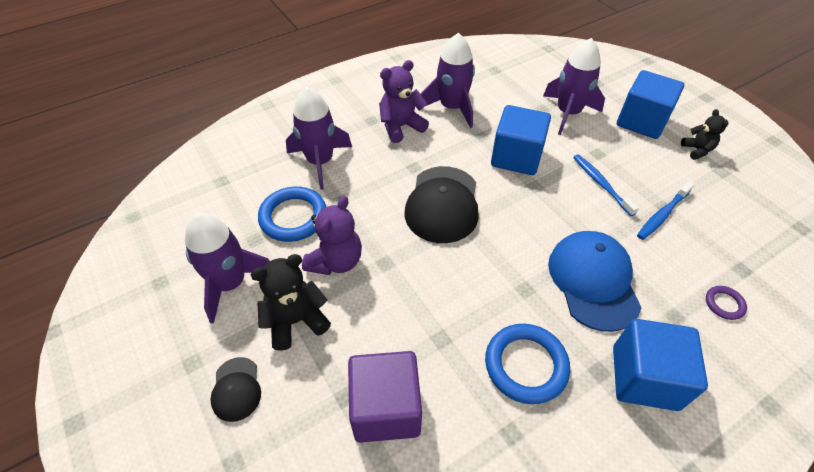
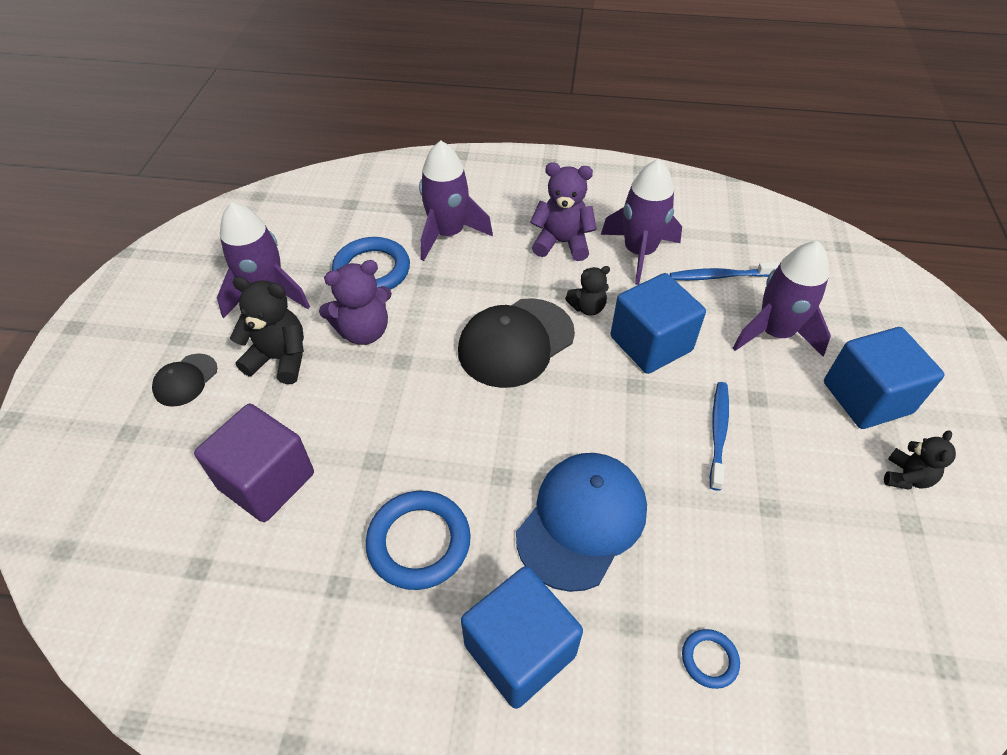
camera: 40 degrees right, 0 degrees up
(459, 157) = (587, 308): none -> black teddy bear
(662, 215) = (755, 514): blue toothbrush -> blue toothbrush (719, 276)
(724, 304) = (709, 659): purple ring -> blue ring

